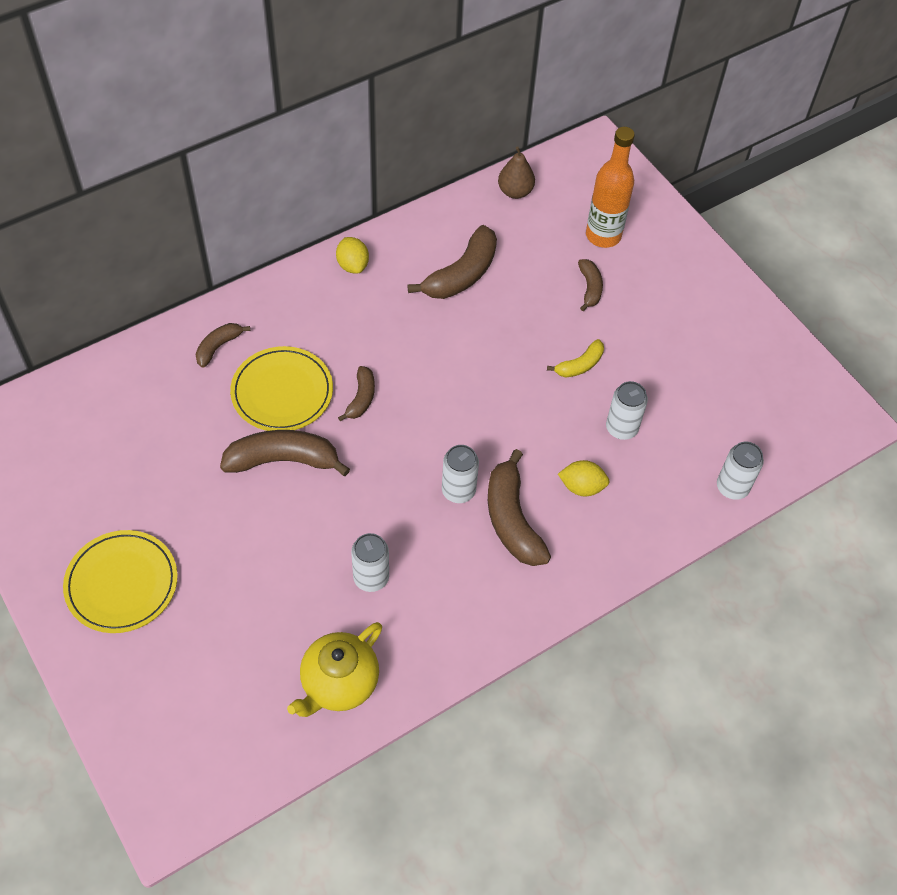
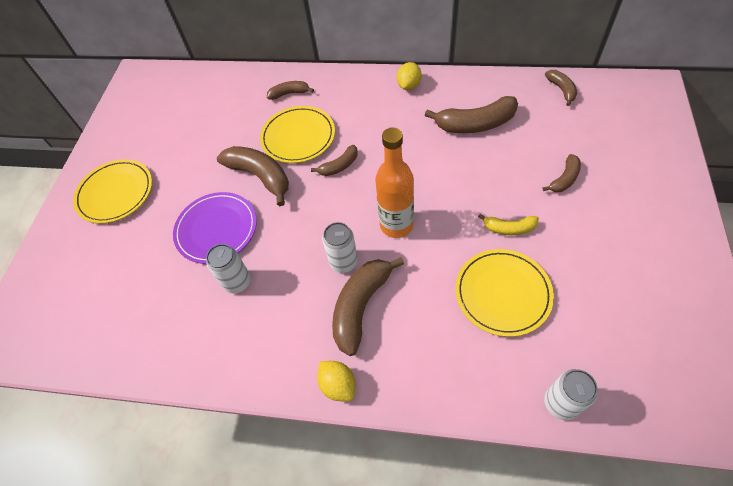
camera: 50 degrees right, 0 degrees up
(292, 543) = (216, 229): none -> purple plate
(339, 684) = (153, 337): yellow teapot -> none
(515, 191) = (561, 90): brown pear -> brown banana
(582, 487) = (432, 317): yellow lemon -> yellow lemon (338, 385)
(603, 235) = (607, 148): orange bottle -> orange bottle (396, 225)
(621, 428) = (502, 293): white can -> yellow plate

